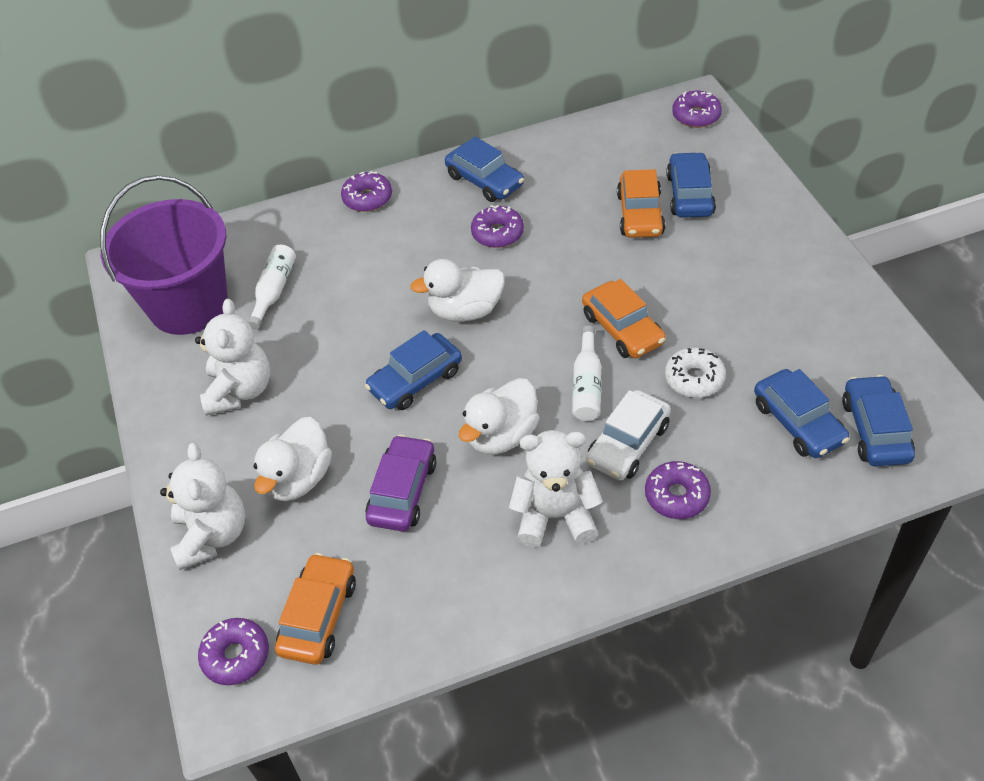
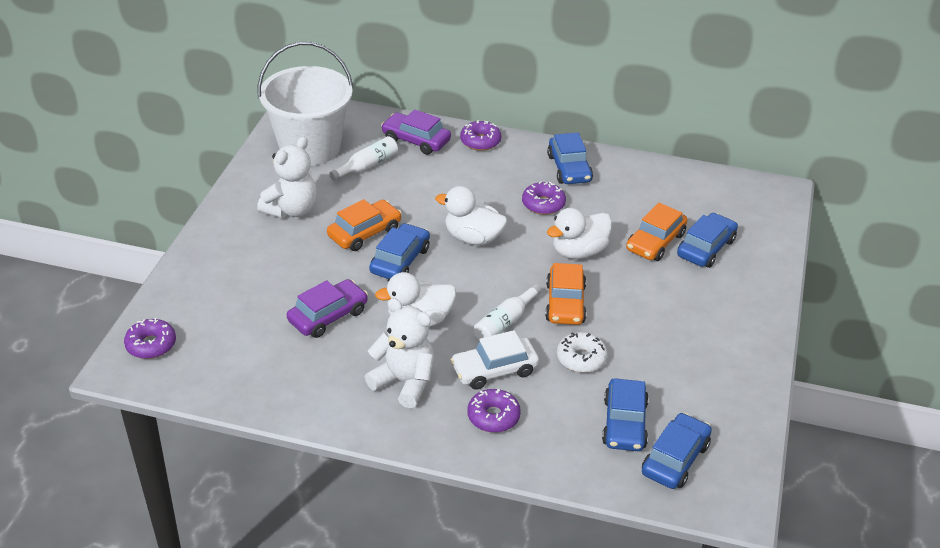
camera: 30 degrees right, 10 degrees down
(188, 305) = (310, 147): purple bucket -> white bucket
(212, 535) = (200, 277): white teddy bear -> none
(298, 233) = (416, 140): none -> purple car
(298, 478) = (276, 275): white duck -> white duck (579, 251)
(318, 616) = (214, 352): orange car -> orange car (364, 233)
(415, 380) = (400, 260): blue car -> blue car turned 120 degrees clockwise
(696, 116) = (768, 201): purple donut -> none

